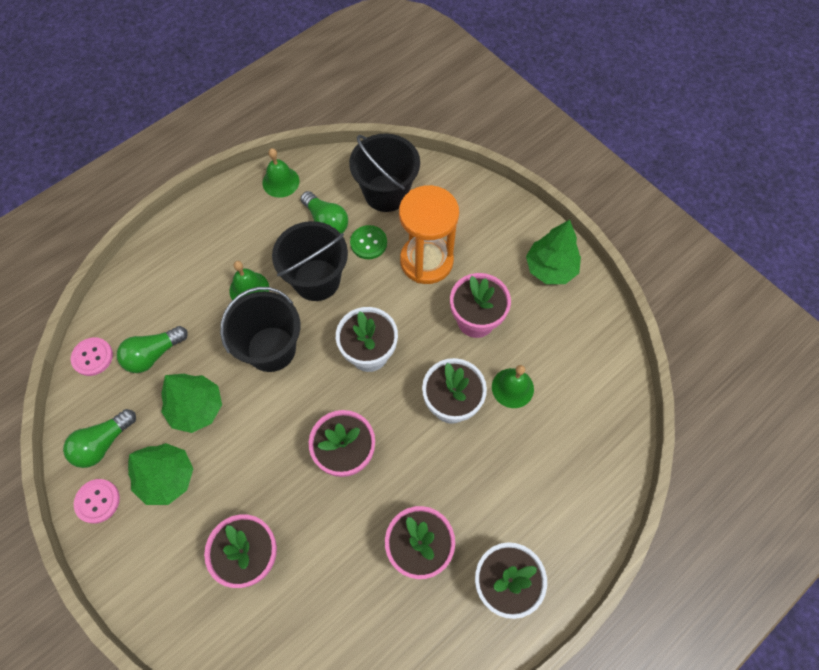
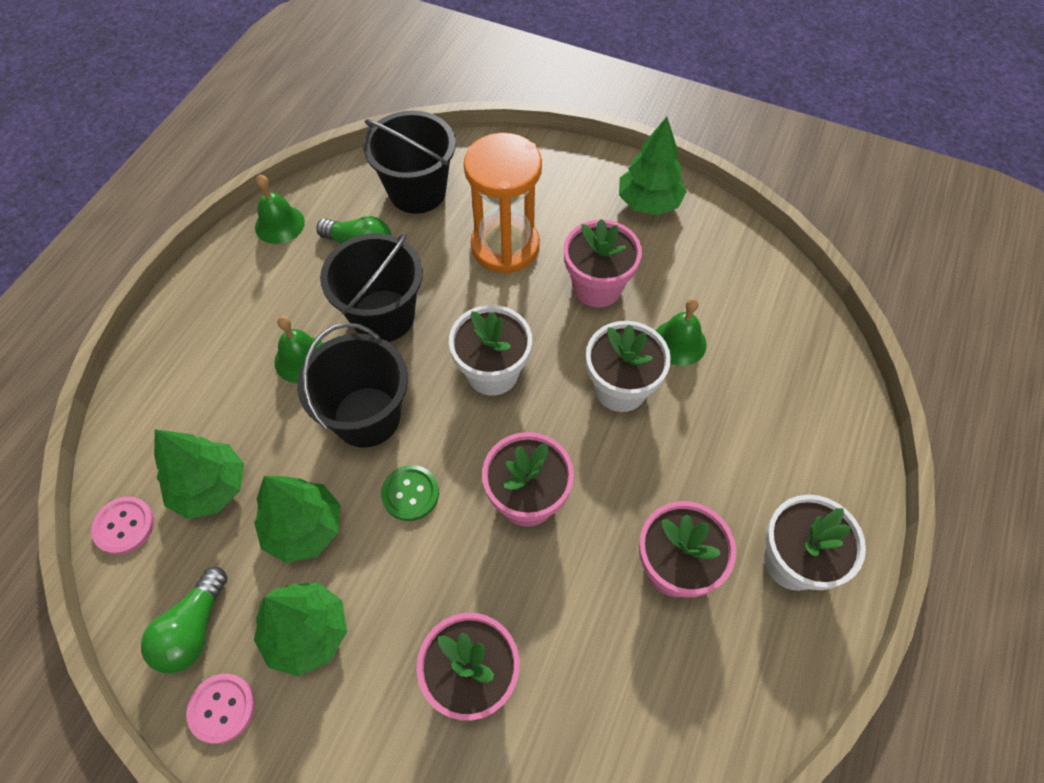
camera: 25 degrees left, 5 degrees down
(153, 354) = (211, 487): green light bulb -> green tree
(368, 243) = (425, 252): green button -> green button (410, 493)

